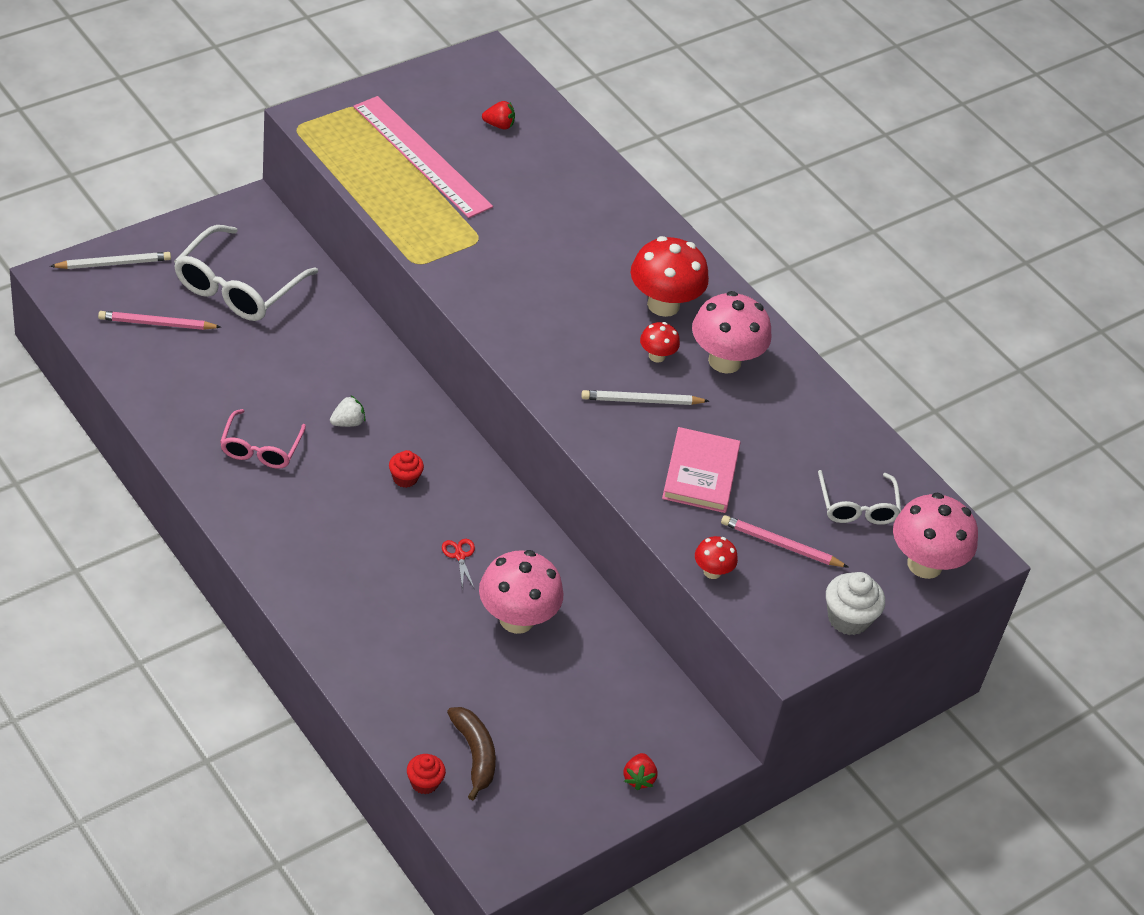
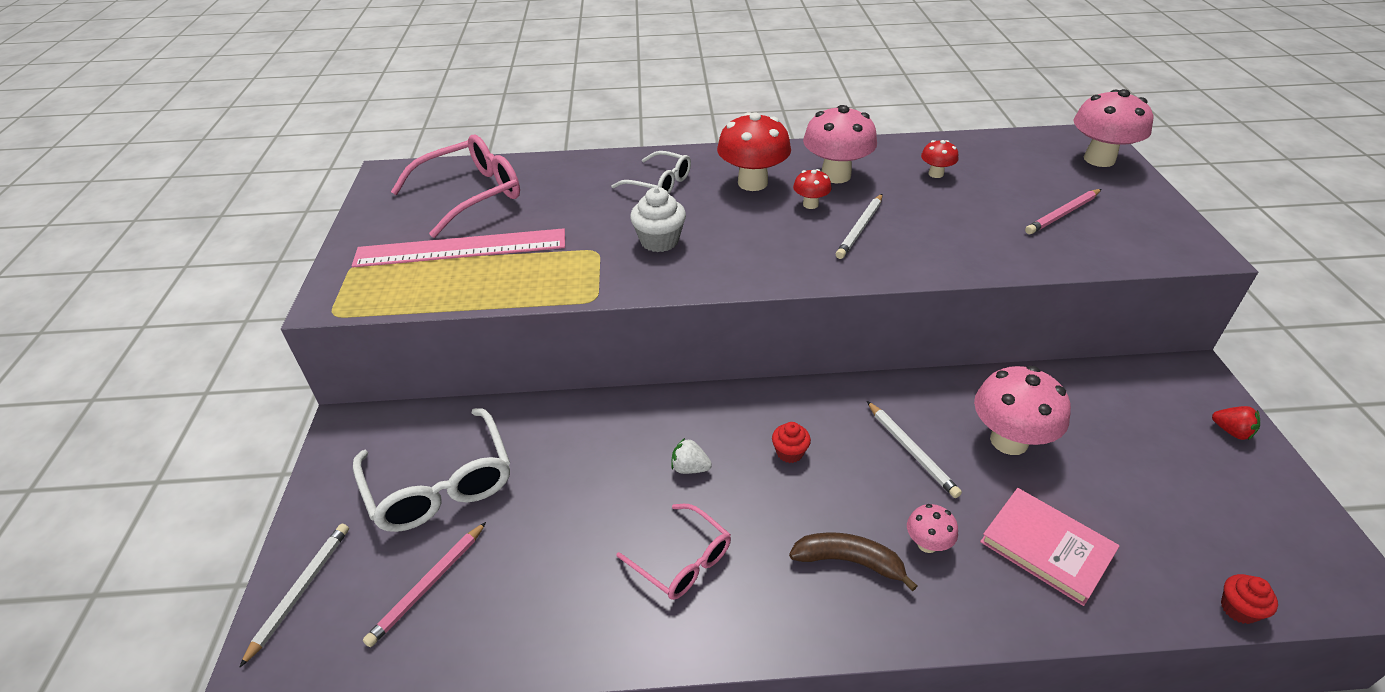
camera: 50 degrees left, 5 degrees down
(347, 422) = (690, 468): white strawberry -> white strawberry turned 75 degrees counterclockwise
(367, 585) = (927, 544): none -> pink mushroom
(459, 556) = (911, 451): red scissors -> white pencil
(474, 755) = (1195, 546): brown banana -> brown banana (849, 561)
(499, 125) = (471, 194): red strawberry -> pink glasses
(700, 473) = (963, 226): pink book -> pink book (1046, 547)
(712, 572) = (1089, 258): red mushroom -> red mushroom (936, 174)
(848, 619) = (1157, 209): white cupcake -> white cupcake (659, 241)
(857, 507) = (1028, 168): white glasses -> white glasses (660, 183)

